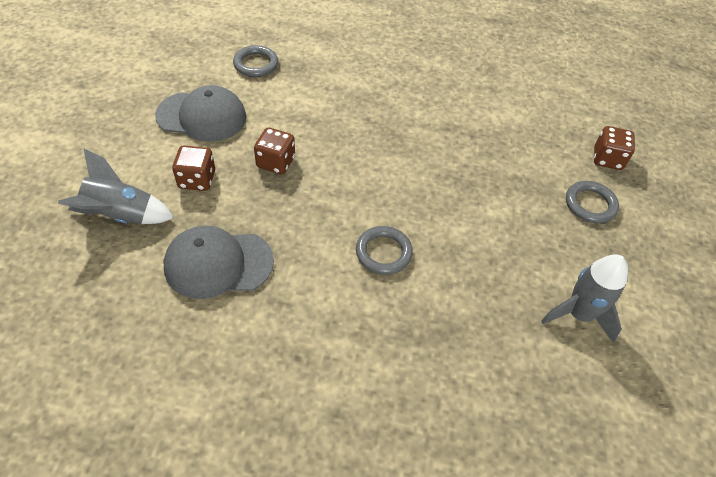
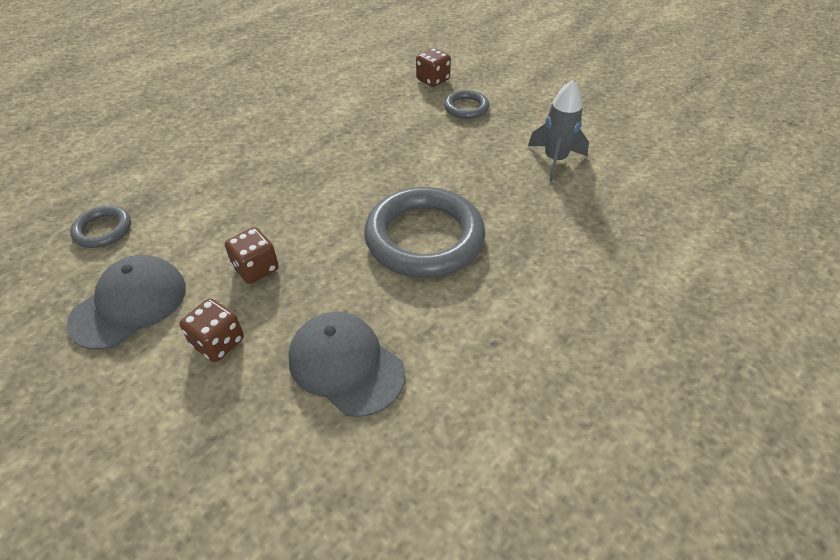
camera: 55 degrees left, 5 degrees down
(121, 216) = (205, 435): grey rocket -> none
(218, 263) = (345, 365): grey cap -> grey cap turned 105 degrees clockwise
(383, 252) = (424, 238): grey ring -> grey ring, size x2.09

